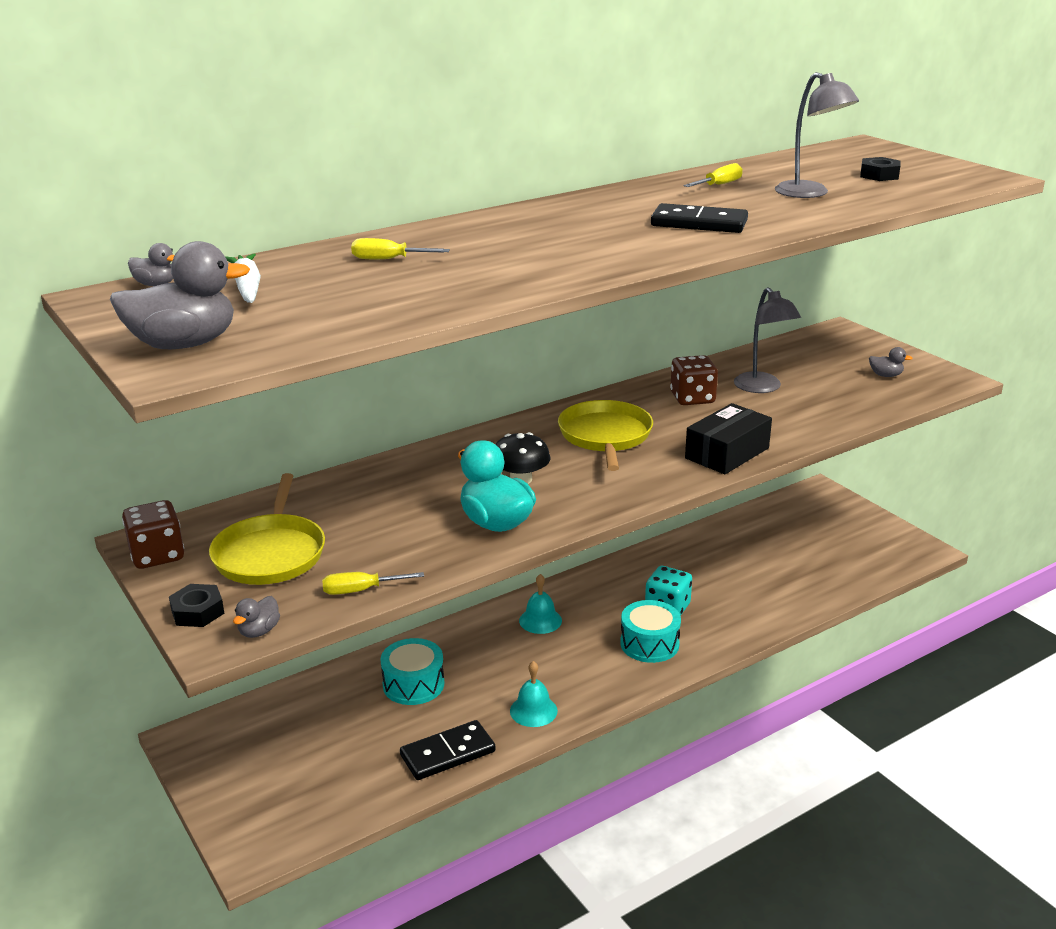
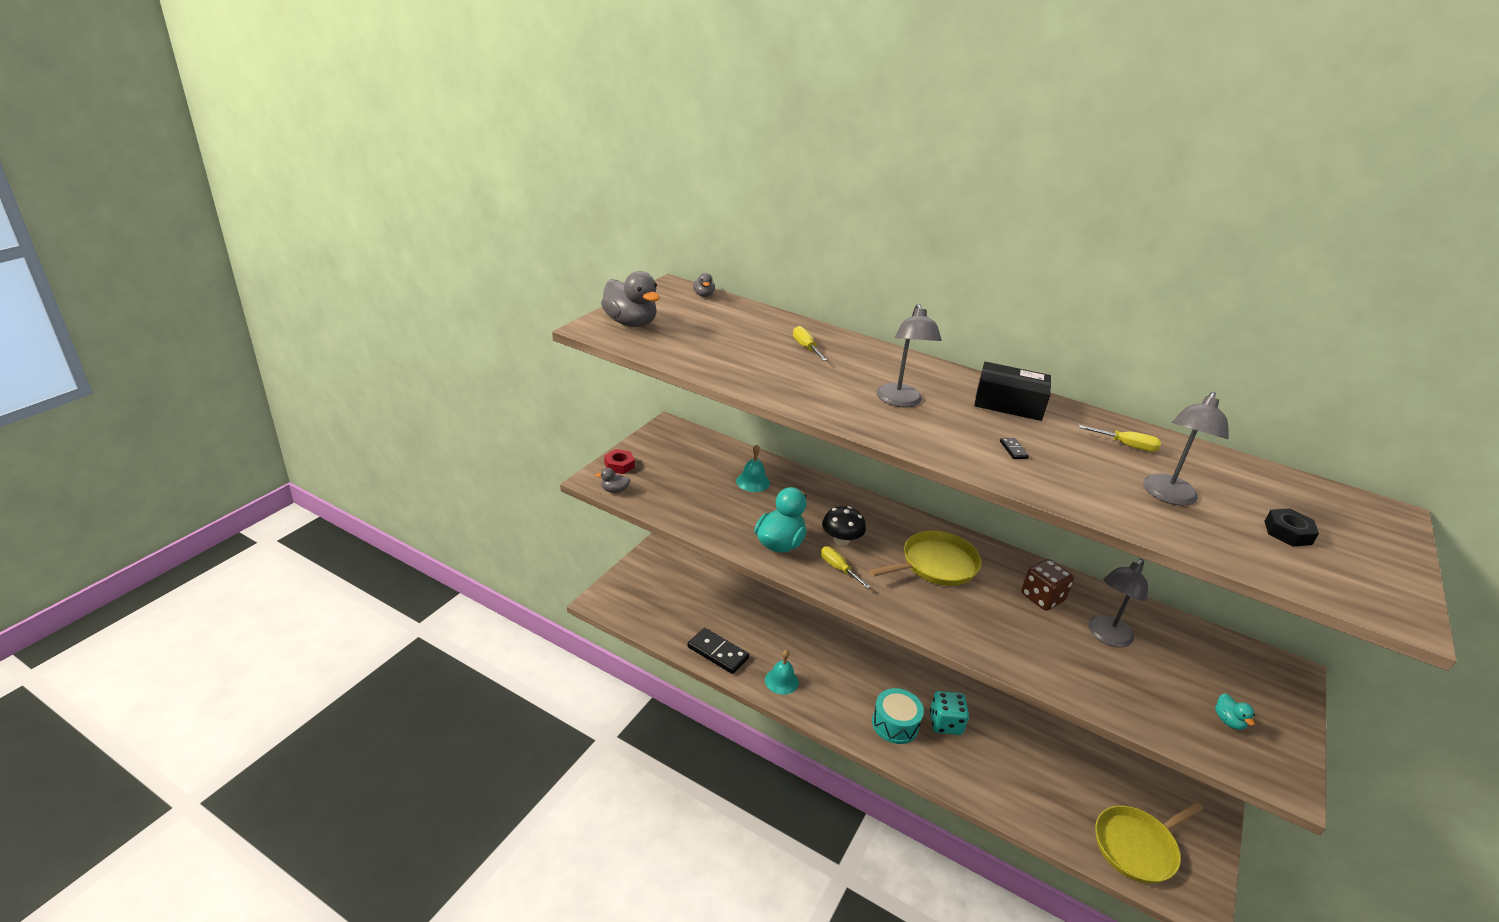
camera: 60 degrees right, 5 degrees up
(157, 555) = (659, 435): brown dice -> none
(197, 612) = (619, 465): black nut -> red nut
(247, 288) = (721, 319): white carrot -> none
(270, 553) = (686, 469): yellow pan -> yellow pan (1137, 846)
(361, 590) = (672, 513): yellow screwdriver -> yellow screwdriver (838, 569)
(413, 684) = (767, 615): turquoise drum -> none
(540, 620) = (874, 654): turquoise bell -> turquoise bell (753, 482)
(565, 244) = (900, 401): none -> grey lamp
(699, 223) = (1013, 450): black domino -> black domino, size x0.42
(727, 453) = (971, 636): black box -> black box (1008, 404)
(885, 375) = (1228, 721): grey duck -> turquoise duck

